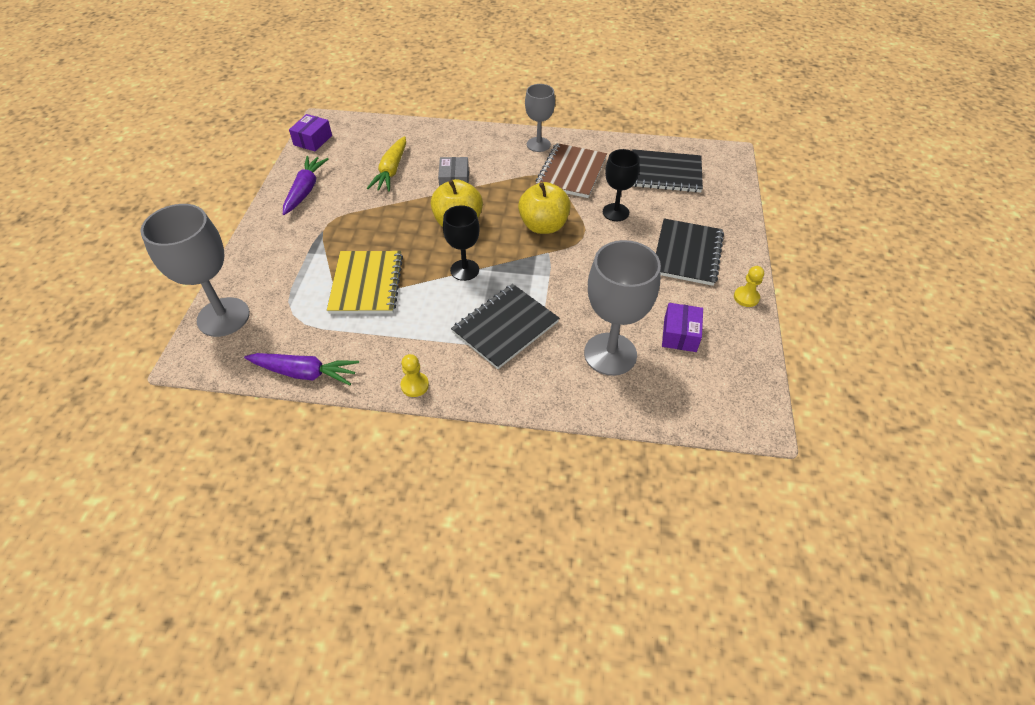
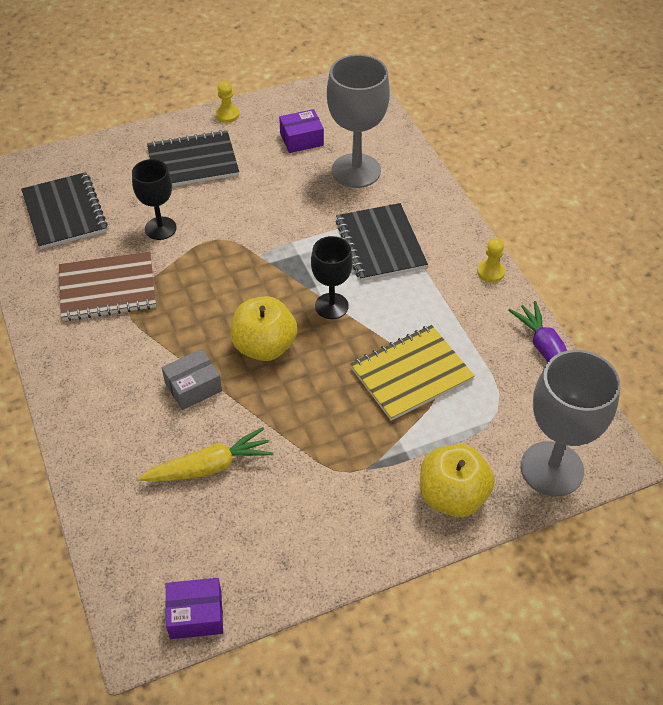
camera: 120 degrees left, 0 degrees up
(305, 190) = (310, 540): purple carrot -> none
(505, 327) = (380, 244): black notebook -> black notebook turned 60 degrees clockwise
(538, 144) = (64, 341): grey goblet -> none
(543, 226) = (220, 274): yellow apple -> yellow apple (452, 496)

